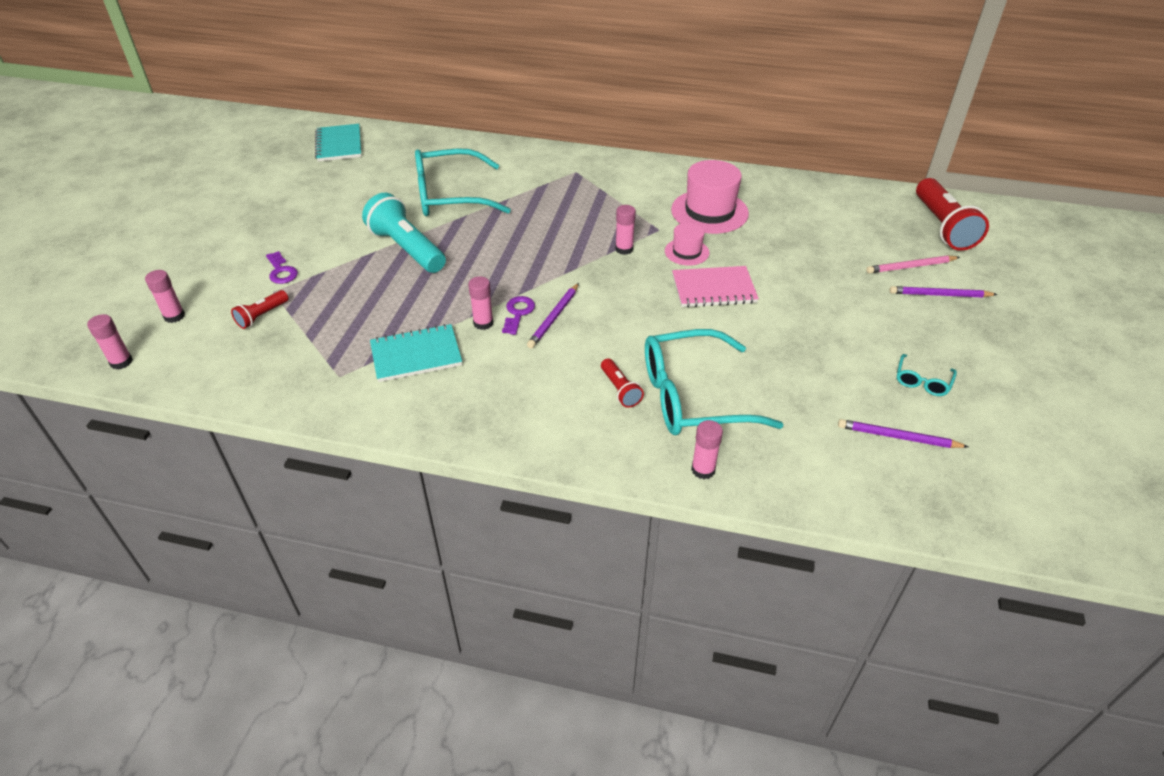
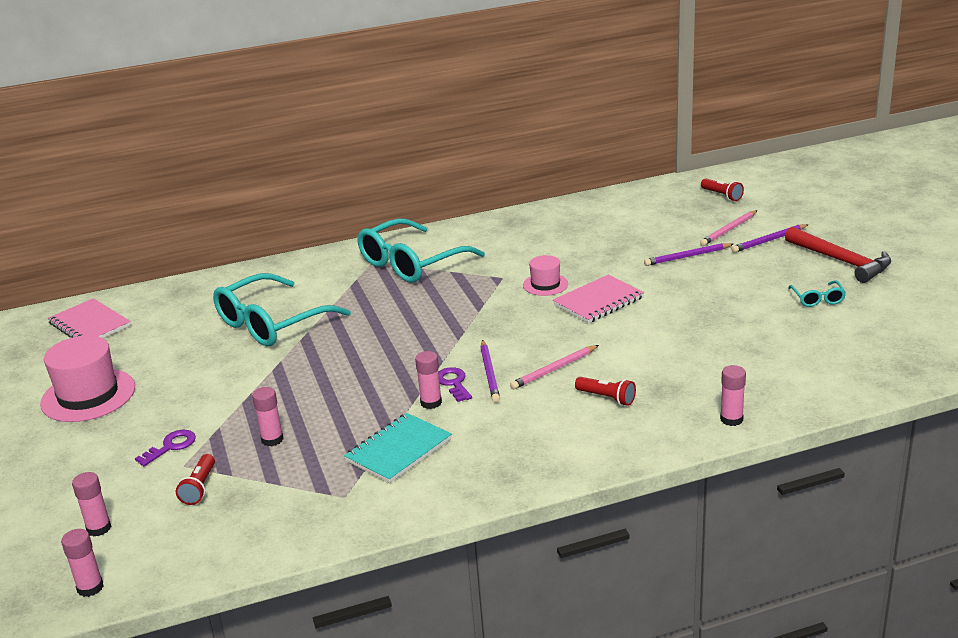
camera: 30 degrees left, 15 degrees down
(281, 271) = (171, 446): purple key -> purple key turned 75 degrees counterclockwise
(339, 145) = (89, 325): turquoise notebook -> pink notebook
(406, 249) = (282, 379): turquoise flashlight -> none
(607, 339) = (554, 369): none -> pink pencil
(624, 249) = (489, 302): pink glue stick -> pink glue stick (272, 439)
(693, 397) = (668, 378): turquoise glasses -> turquoise glasses (411, 263)
(709, 211) = (530, 249): pink hat -> pink hat (88, 395)
(898, 437) = (840, 339): purple pencil -> purple pencil (687, 256)
(942, 227) = (722, 195): red flashlight -> red flashlight, size x0.50
(992, 350) = (841, 261): none -> red hammer

